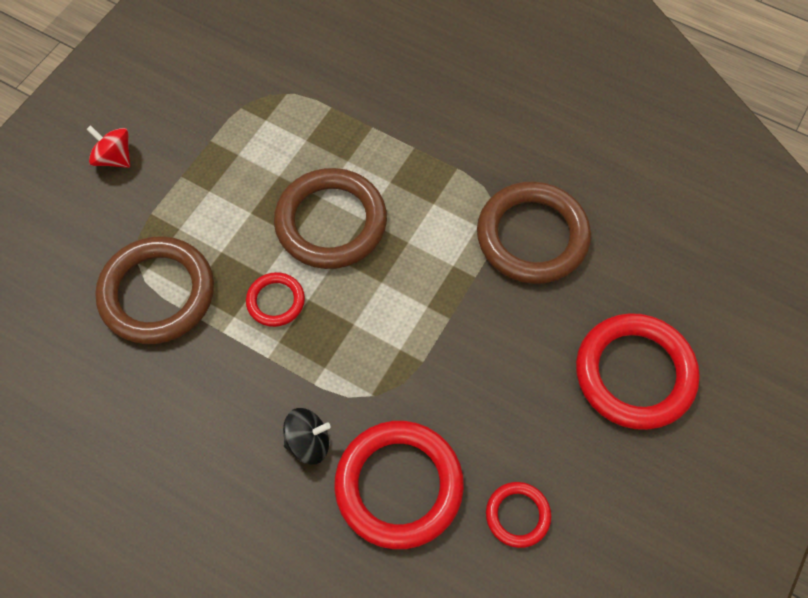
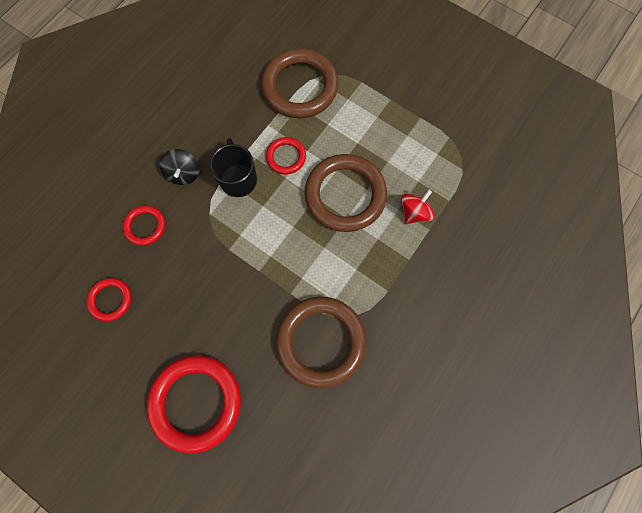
camera: 95 degrees right, 10 degrees up
(114, 158) = (407, 59): red spinning top -> red spinning top (414, 212)
(313, 362) = (238, 179): none -> black mug
(399, 486) = (145, 226): red ring -> red ring, size x0.50

